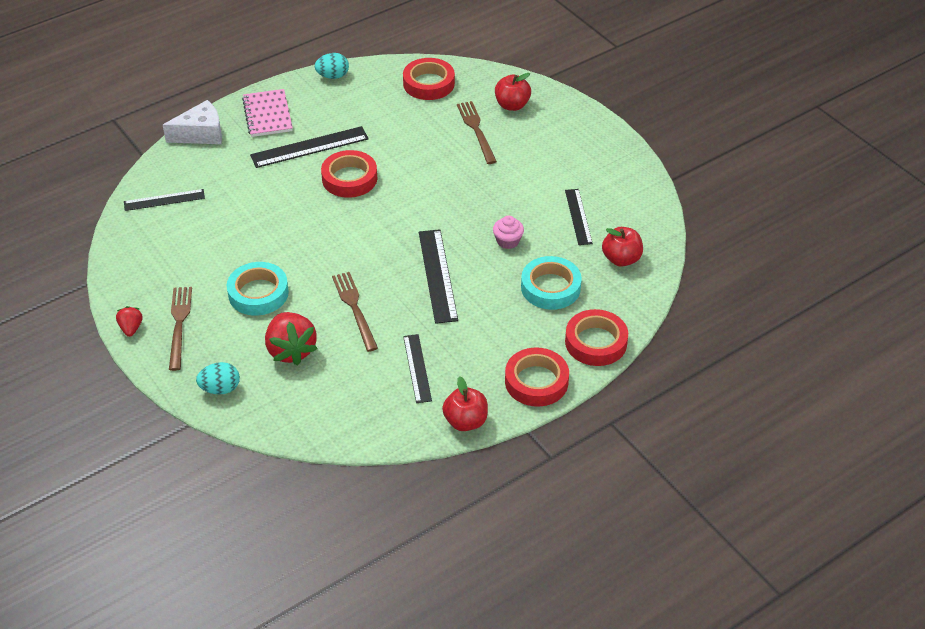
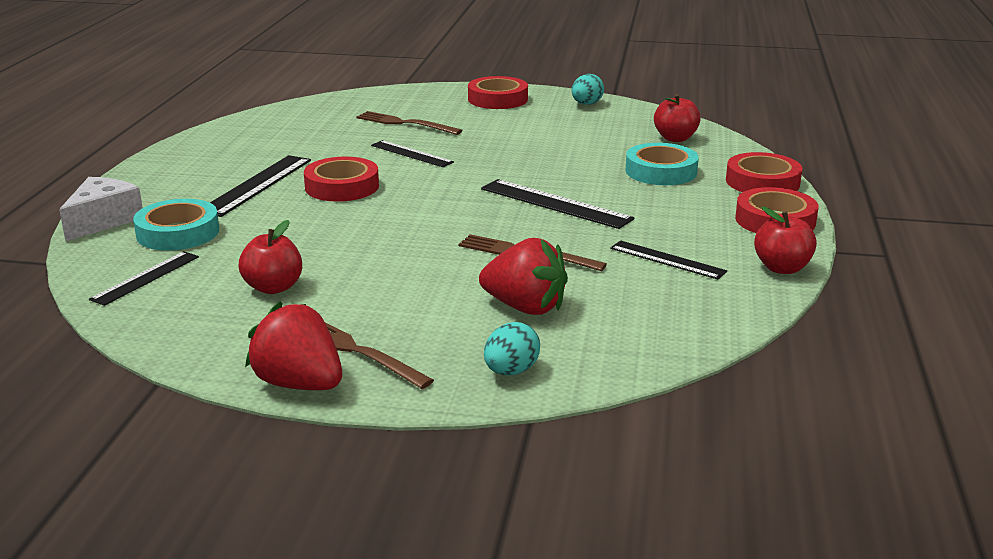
camera: 45 degrees left, 20 degrees down
(131, 328) = (299, 384): red strawberry -> red strawberry, size x1.96
(258, 293) = (403, 289): turquoise tape -> turquoise tape (178, 233)
(267, 115) = (164, 183): pink notebook -> none
(333, 76) = (193, 141): turquoise egg -> turquoise egg (586, 104)
(428, 83) = (304, 116): red tape -> red tape (497, 99)
(508, 241) = (569, 164): pink cupcake -> none
(512, 105) = (407, 103): red apple -> red apple (273, 287)
(578, 216) = (593, 132): black ruler -> black ruler (411, 154)

